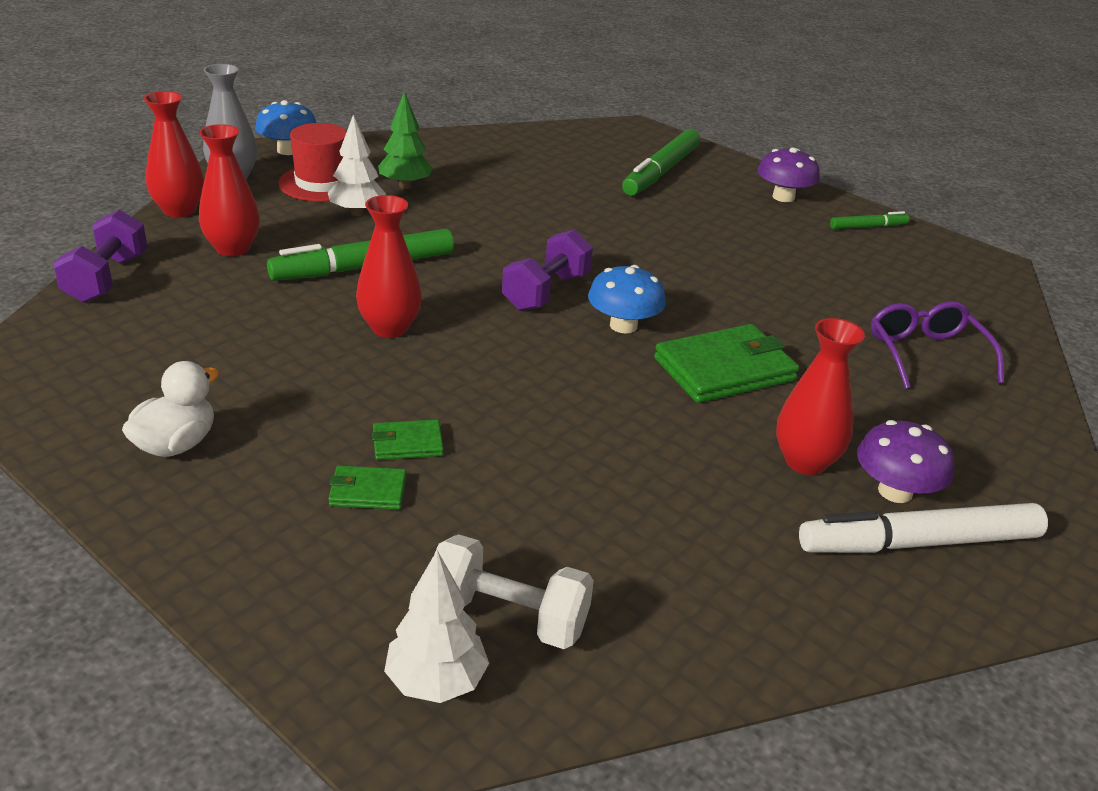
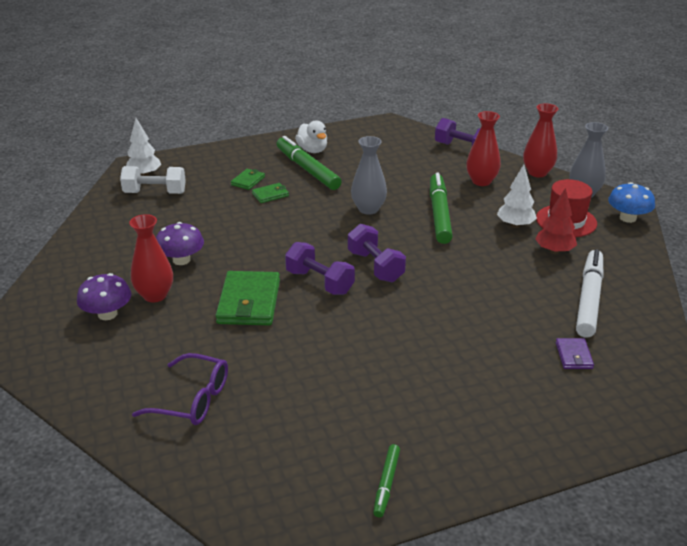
camera: 120 degrees right, 0 degrees up
(390, 328) = (368, 209): red vase -> grey vase
(405, 185) = (554, 251): green tree -> red tree
(407, 443) = (270, 195): green wallet -> green wallet turned 45 degrees clockwise
(507, 617) = (155, 193): white dumbbell -> white dumbbell turned 45 degrees clockwise
(598, 166) = (573, 356): none -> purple wallet
(623, 325) = (319, 282): blue mushroom -> purple dumbbell
(661, 172) = (551, 390): green marker -> green marker (307, 169)
(783, 197) = (471, 452): purple mushroom -> purple mushroom (181, 260)
(919, 543) = (74, 303): white marker -> white marker (589, 299)

